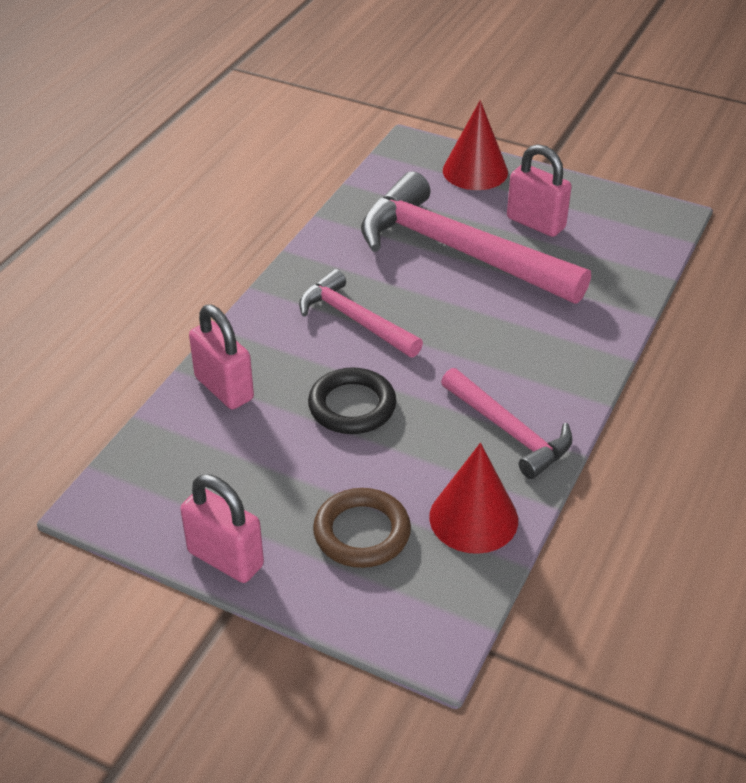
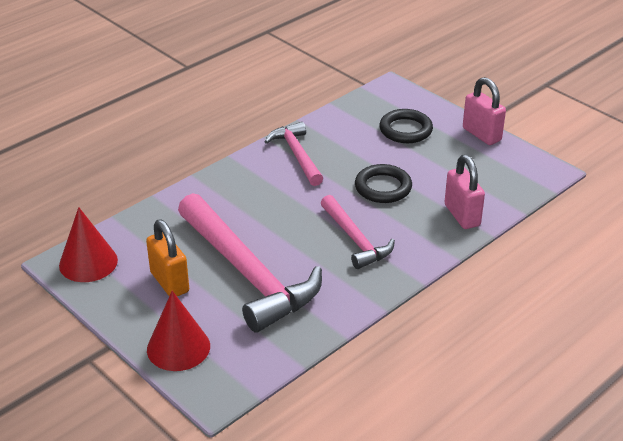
camera: 160 degrees left, 5 degrees down
(362, 532) = (405, 130): brown ring -> black ring
(473, 518) = (343, 123): red cone -> red cone (88, 262)
(536, 223) = (169, 282): pink padlock -> orange padlock

